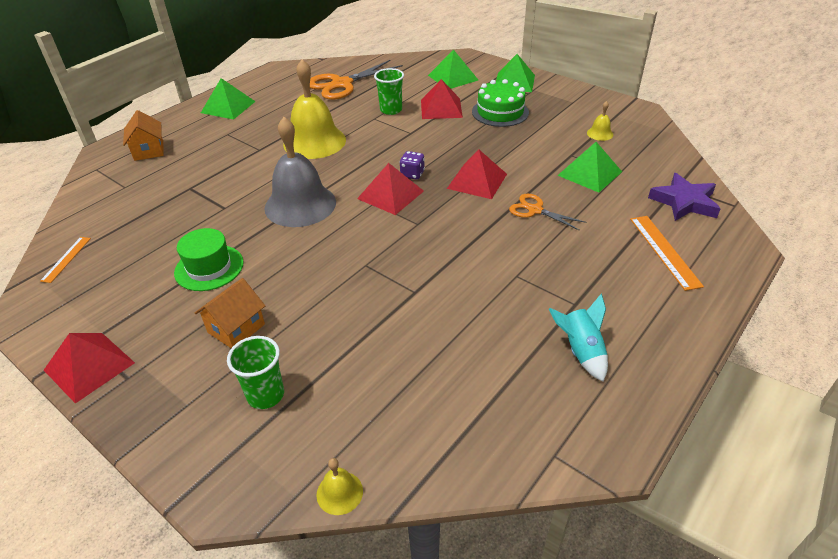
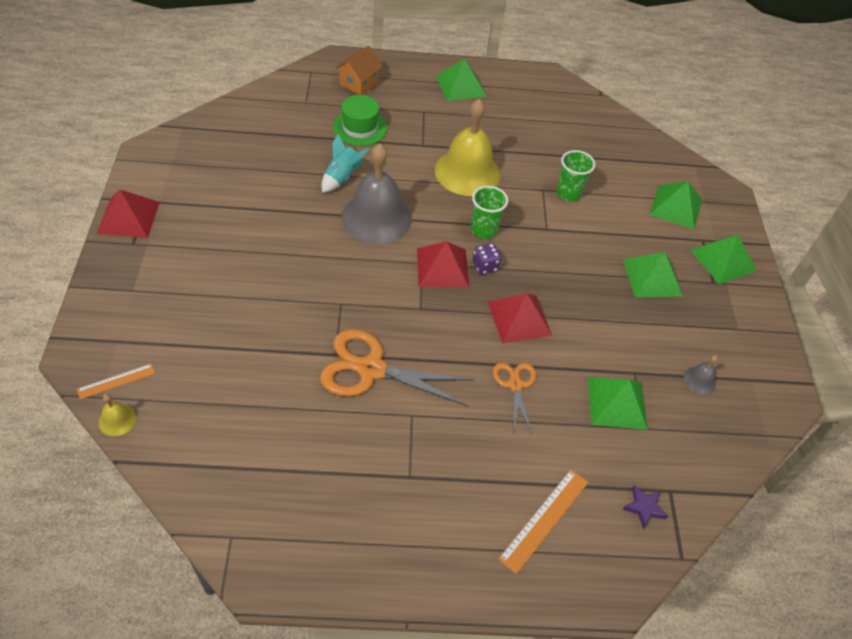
camera: 45 degrees right, 10 degrees up
(66, 259) = (209, 131): orange ruler -> orange ruler (116, 381)
(209, 267) = (262, 212): green hat -> green hat (360, 127)
(236, 328) = (215, 269): orange house -> none
(265, 395) = (169, 327): green cup -> green cup (484, 230)
(342, 84) = (573, 134): orange scissors -> orange scissors (371, 369)
(441, 108) = (610, 228): red pyramid -> none
(500, 112) = (652, 277): green cake -> green pyramid
(580, 351) = (354, 506): turquoise rocket -> turquoise rocket (342, 177)
(600, 133) = (699, 380): yellow bell -> grey bell
(684, 202) = (644, 507): purple star -> purple star, size x0.54

